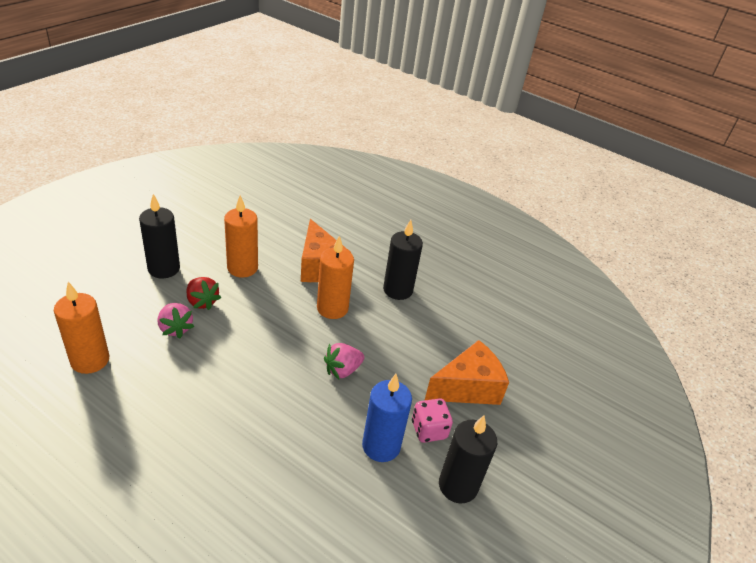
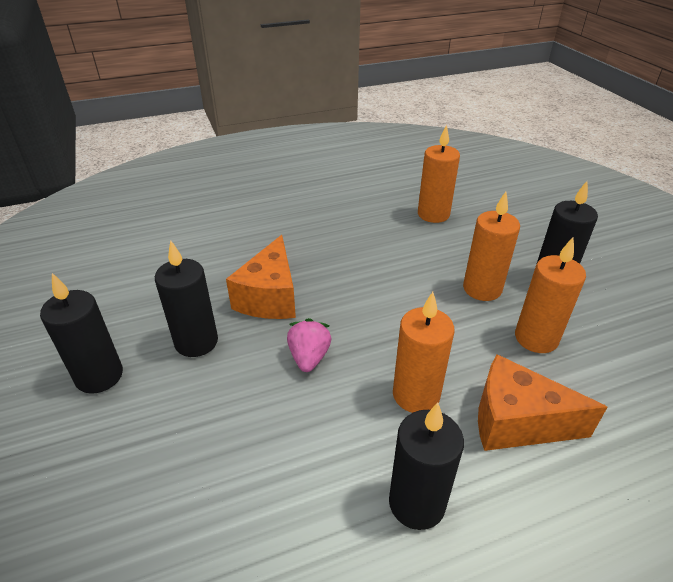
camera: 130 degrees right, 0 degrees up
(175, 328) = (448, 263): pink strawberry -> none
(202, 302) = (482, 289): red strawberry -> orange candle
(381, 446) = (196, 342): blue candle -> black candle
(429, 430) = (172, 390): pink dice -> none
(467, 388) = (180, 471): orange cheese -> orange cheese (269, 297)

